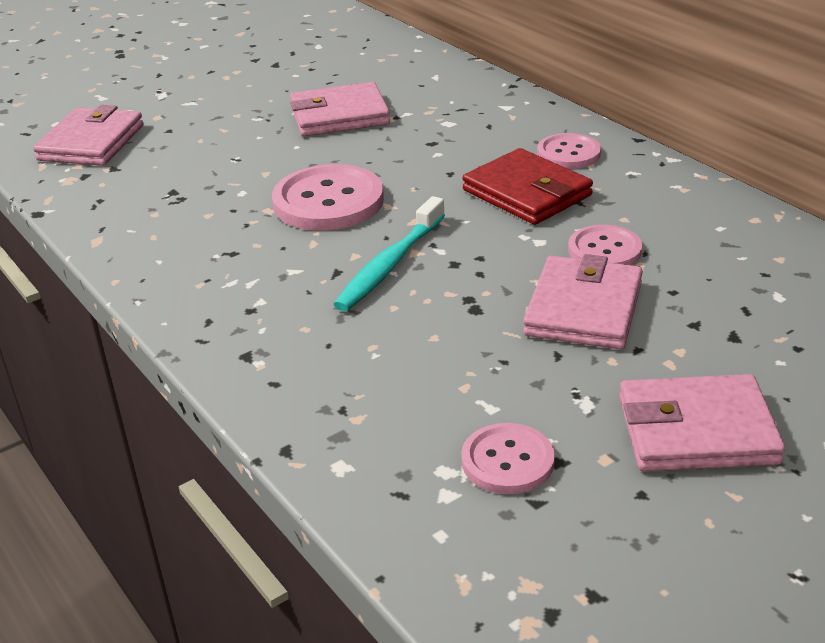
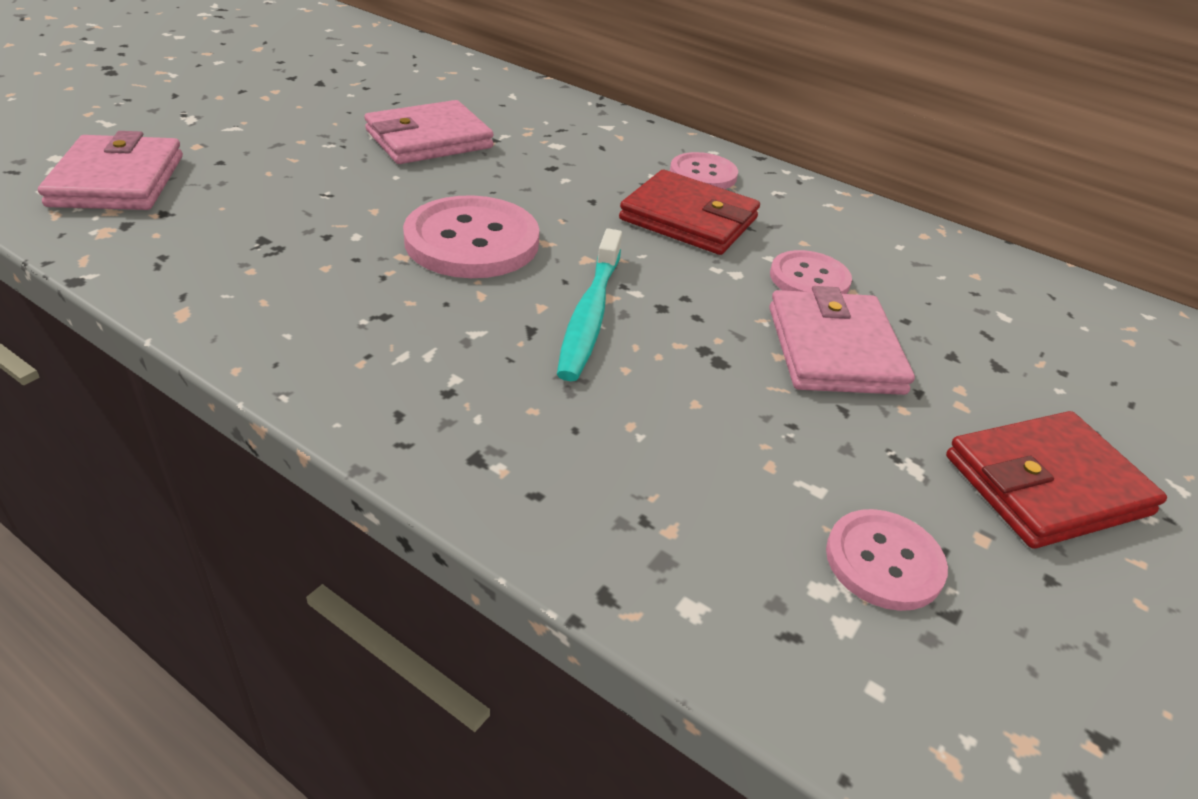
camera: 25 degrees left, 5 degrees up
(697, 430) = (1046, 485): pink wallet -> red wallet

